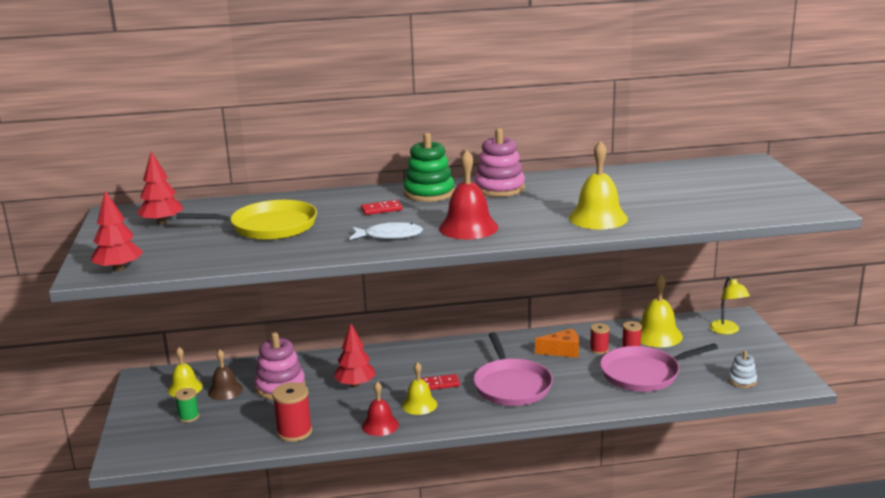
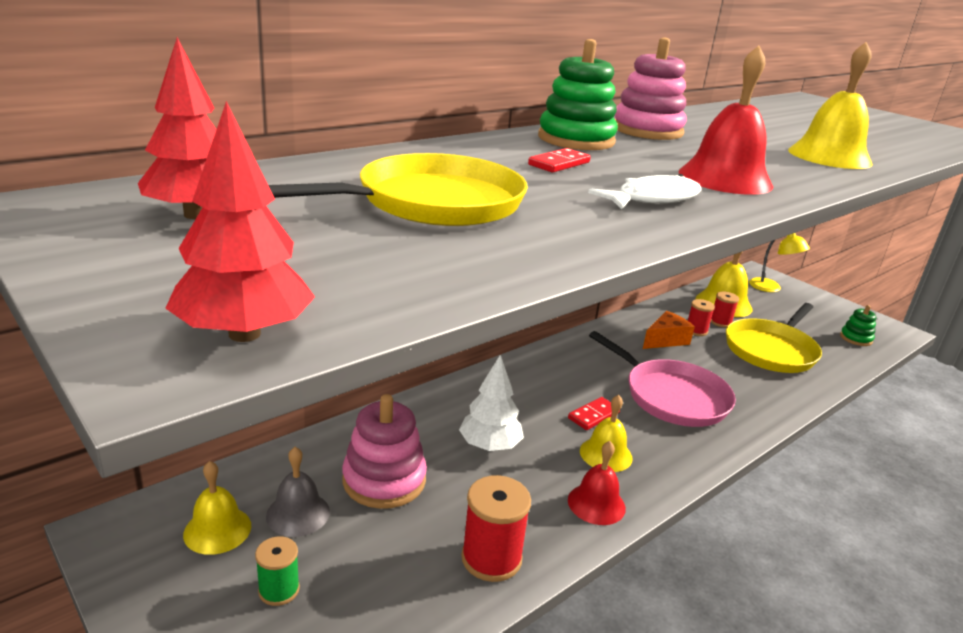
camera: 35 degrees left, 5 degrees up
(225, 391) = (298, 513): brown bell -> grey bell
(355, 385) = (489, 446): red tree -> white tree
(643, 374) = (771, 350): pink pan -> yellow pan
(742, 381) = (856, 338): white stacking toy -> green stacking toy

